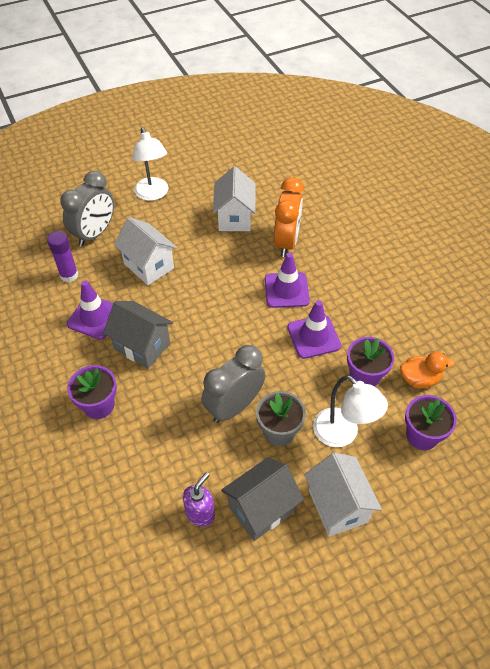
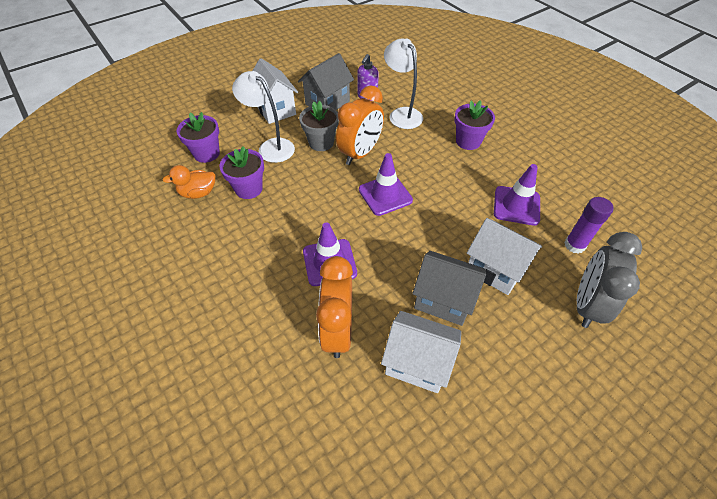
camera: 170 degrees right, 0 degrees up
(142, 346) = (457, 187): grey house -> grey house (443, 300)
(153, 194) = (553, 390): white lamp -> white lamp (402, 114)
(234, 218) = (417, 363): white house -> white house turned 60 degrees counterclockwise
(234, 407) = (360, 153): grey clock -> orange clock
(313, 337) = (296, 217): purple traffic cone -> purple traffic cone (385, 195)

